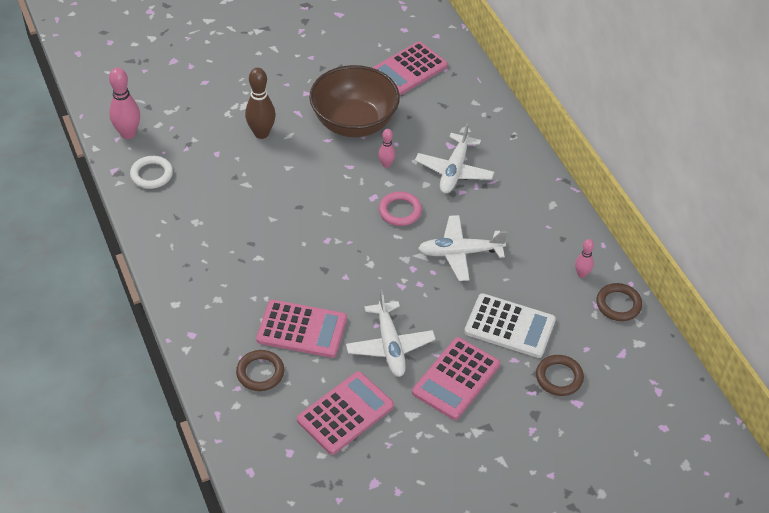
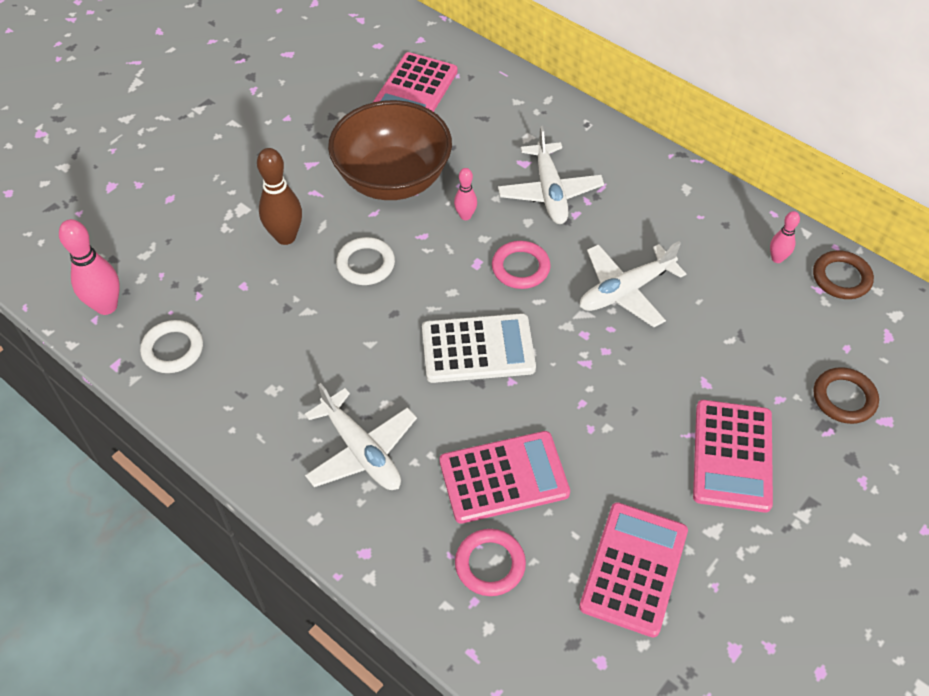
camera: 25 degrees left, 5 degrees up
(260, 373) = (490, 564): brown ring -> pink ring
(301, 170) = (366, 264): none -> white ring
(390, 346) = (626, 449): white plane -> white plane (361, 451)
(509, 326) = (745, 359): white calculator -> white calculator (478, 349)

